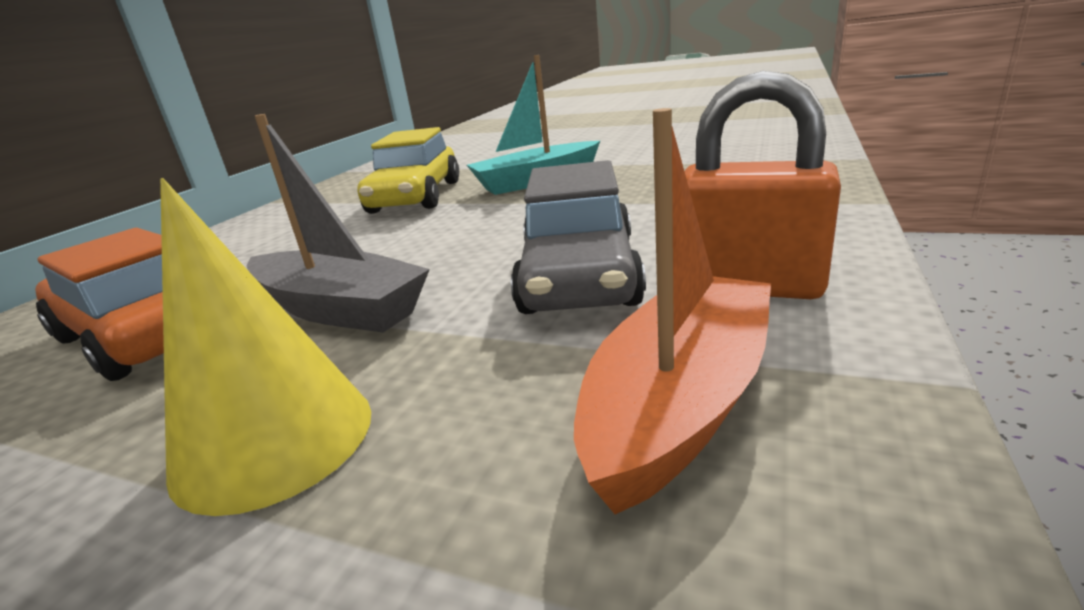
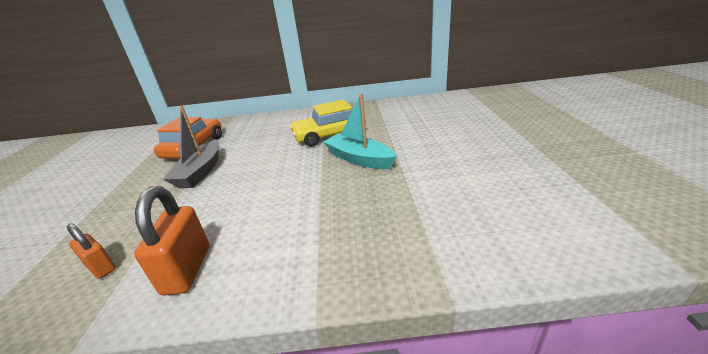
camera: 65 degrees right, 5 degrees up
(274, 439) = (122, 197): yellow cone -> none
(579, 275) = (215, 215): grey car -> none
(680, 402) = (101, 267): orange boat -> orange padlock

